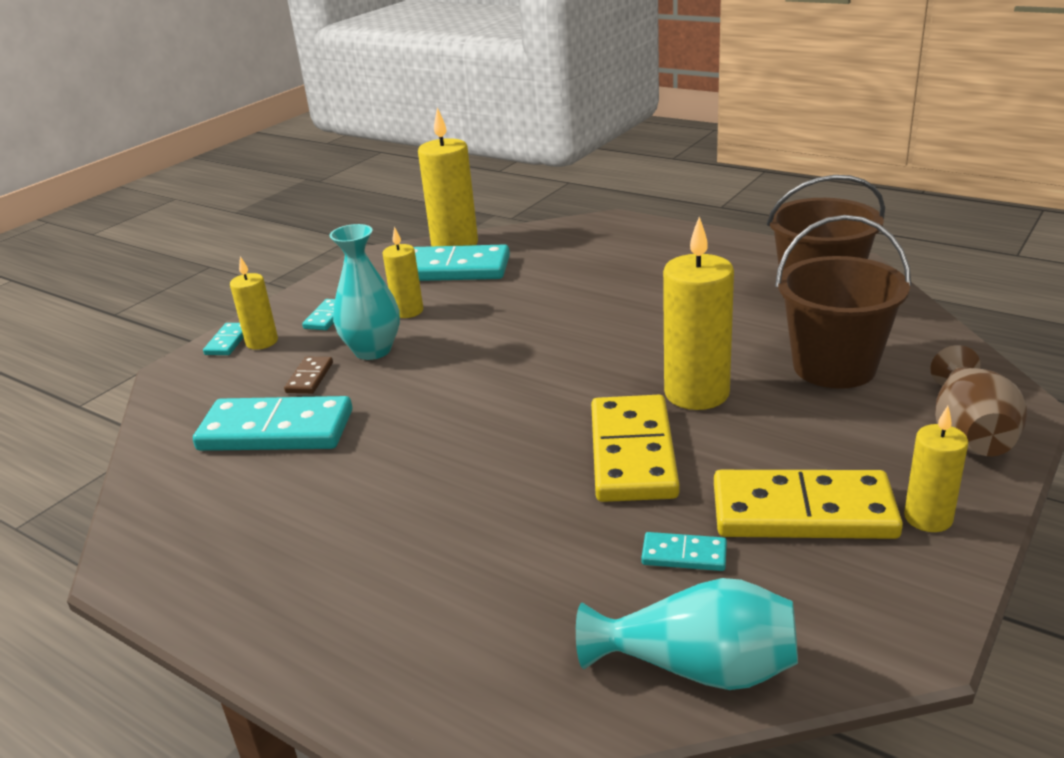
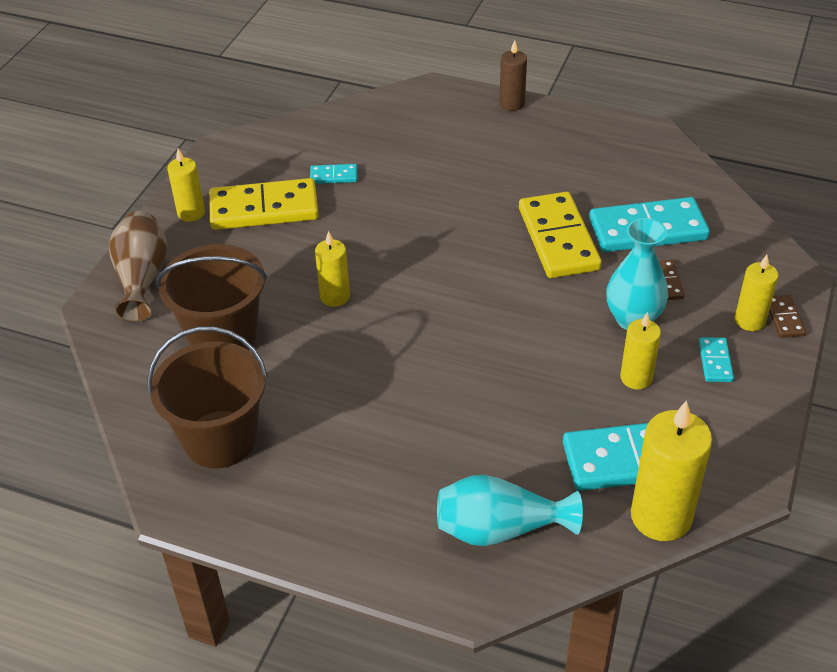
camera: 165 degrees right, 15 degrees up
(228, 341) = (784, 318): turquoise domino -> brown domino
(305, 669) = (512, 104): none -> brown candle
(632, 453) = (375, 238): yellow domino -> yellow domino (558, 239)
(696, 393) = (335, 296): yellow candle -> yellow candle, size x0.58
(698, 668) = (322, 126): turquoise vase -> turquoise vase (499, 529)

